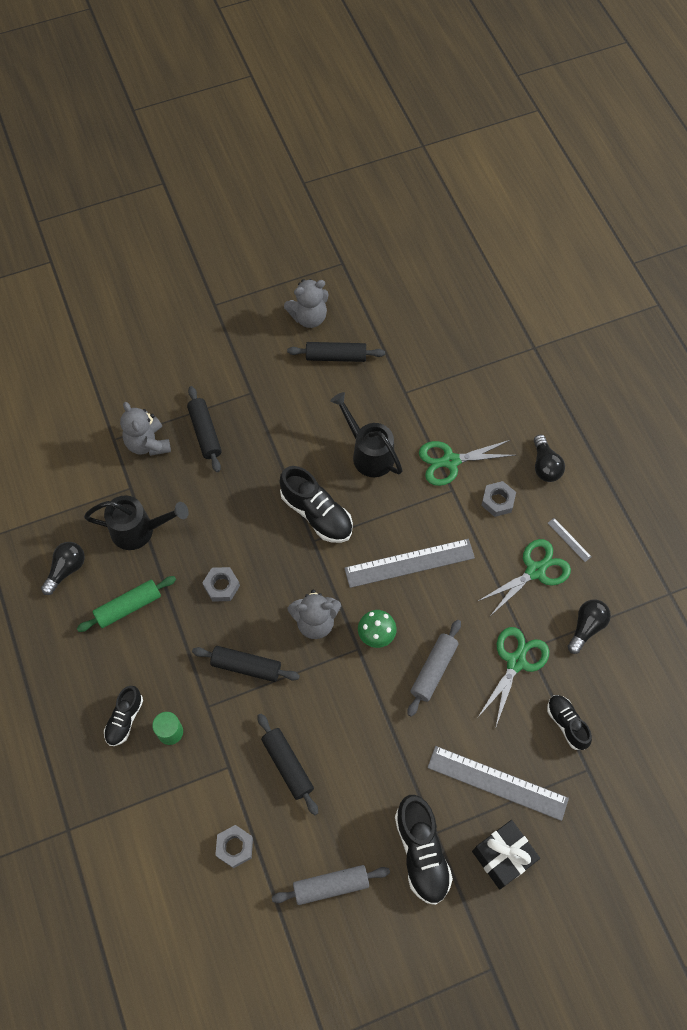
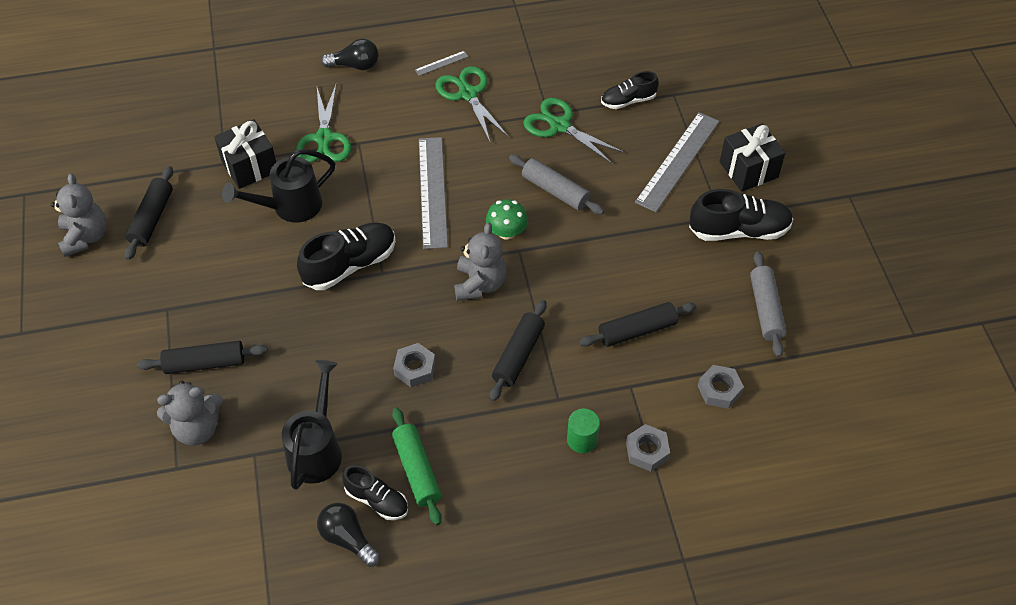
camera: 80 degrees left, 10 degrees down
(125, 719) = (559, 486): black shoe -> black shoe (377, 500)
(405, 411) = (249, 166): none -> black gift
(498, 501) = (383, 108): grey nut -> grey nut (647, 451)
(586, 627) = (535, 68): black light bulb -> none

